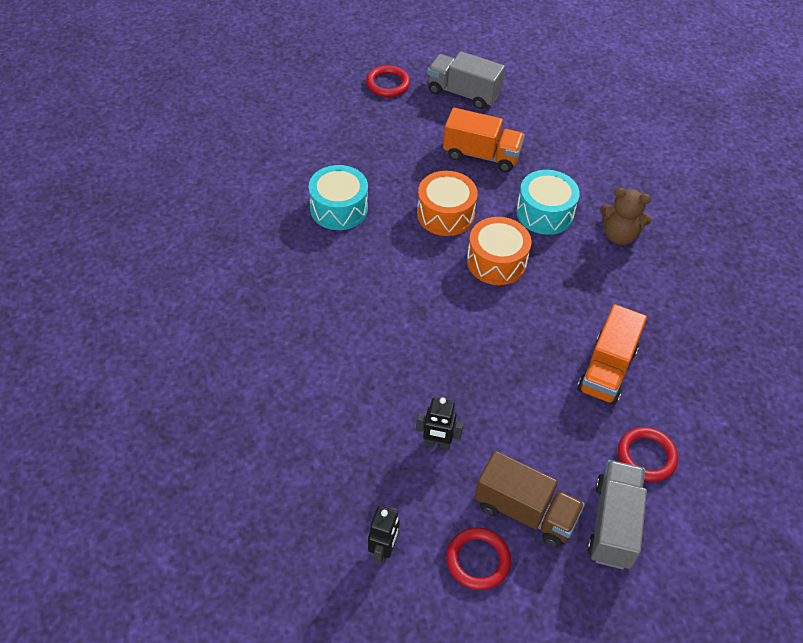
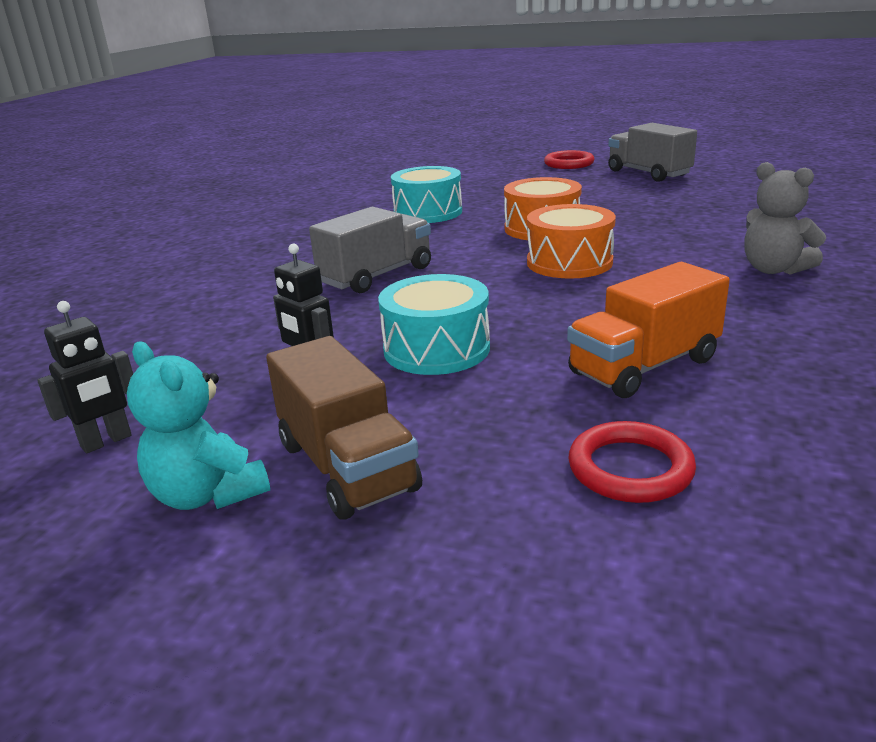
camera: 35 degrees right, 25 degrees down
(478, 560) = (208, 494): red ring -> turquoise teddy bear
(481, 155) = (629, 203): orange truck -> none
(545, 213) = (674, 242): turquoise drum -> turquoise drum (436, 349)
(613, 524) = (481, 530): grey truck -> grey truck (376, 276)
(619, 235) = (773, 269): brown teddy bear -> grey teddy bear

